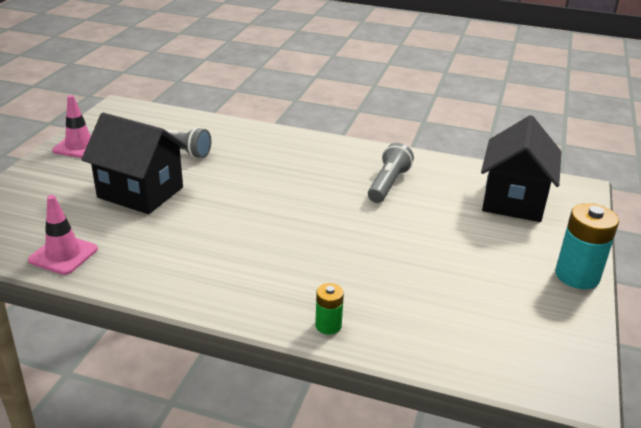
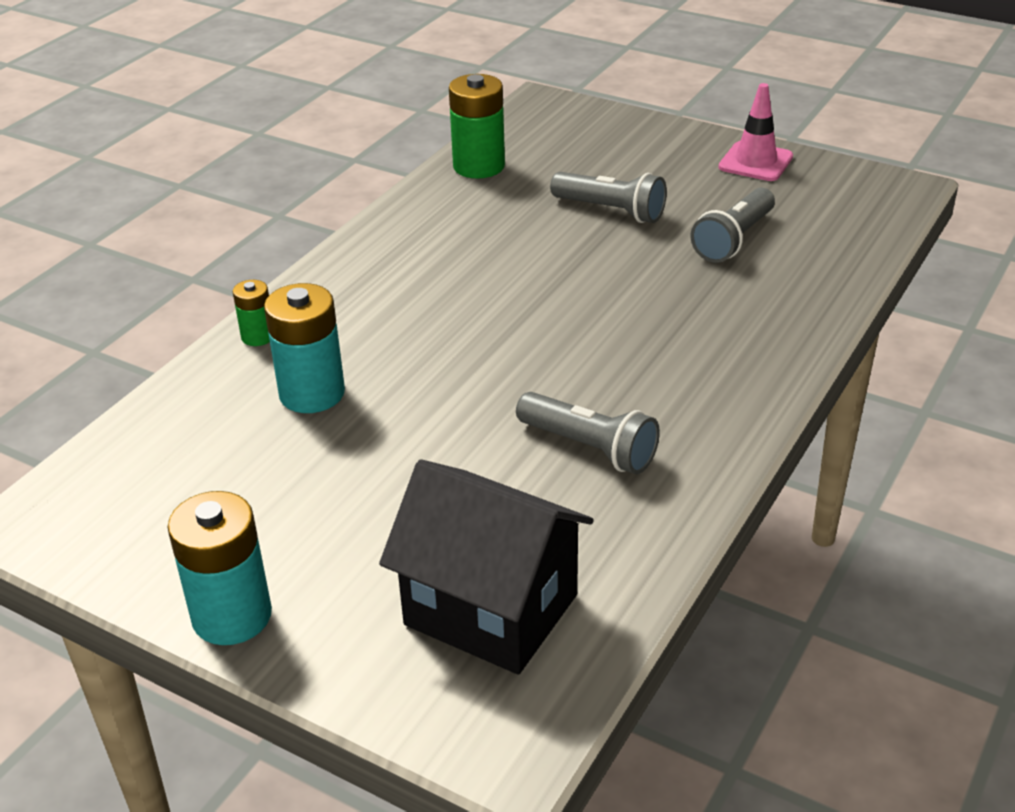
camera: 105 degrees right, 5 degrees up
(63, 255) = (479, 166): pink traffic cone -> green battery
(140, 192) = (611, 211): black house -> grey flashlight
(383, 285) = (312, 393): none -> turquoise battery

